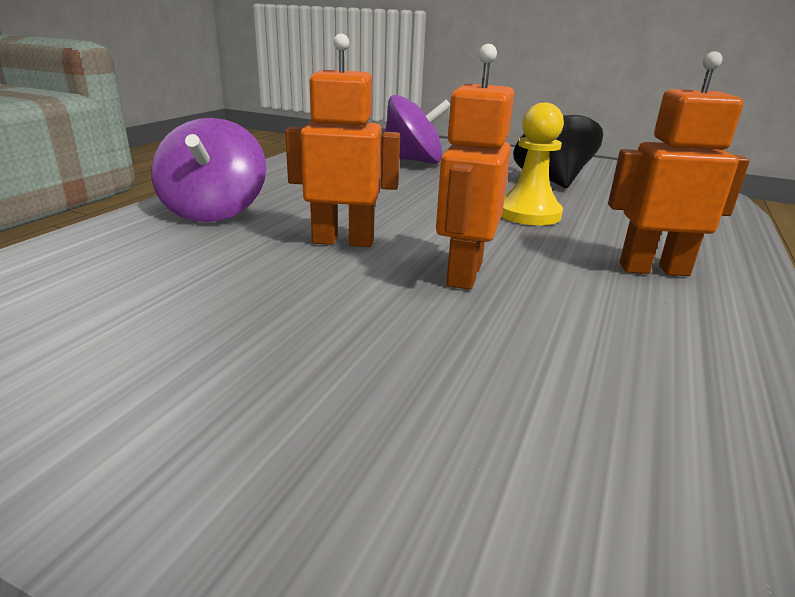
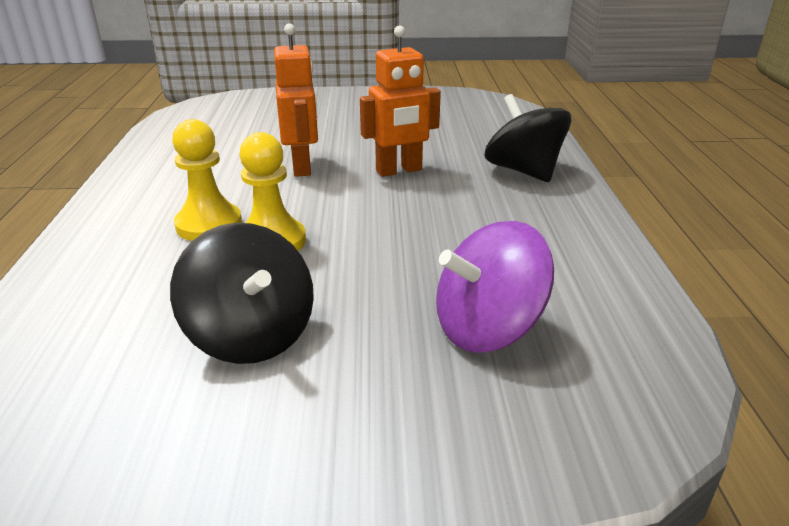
camera: 155 degrees right, 5 degrees up
(214, 211) = (523, 171): purple spinning top -> black spinning top
(592, 237) = (209, 225): none -> yellow pawn
(653, 269) = (168, 202): orange robot -> none

